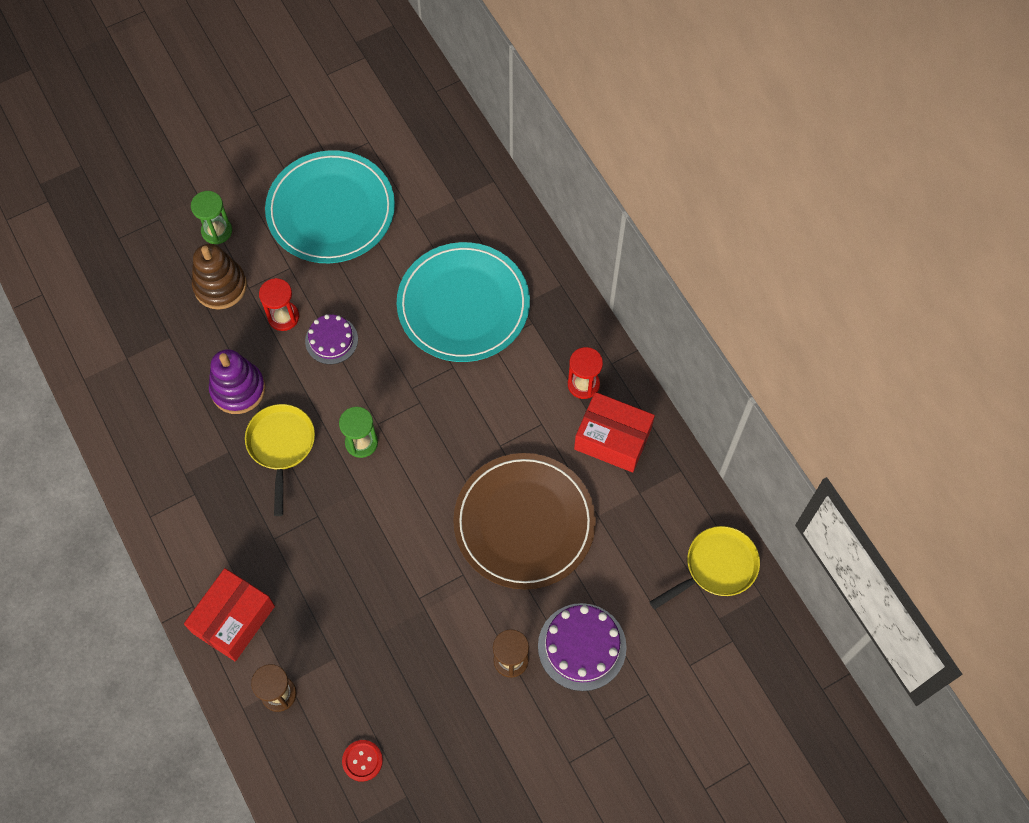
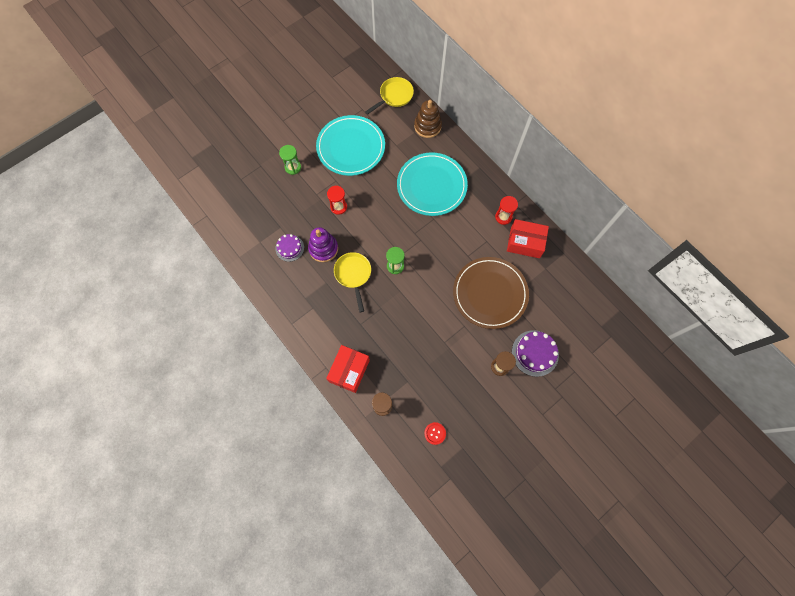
camera: 10 degrees left, 5 degrees up
(220, 286) = (301, 196): brown stacking toy -> brown stacking toy (427, 126)
(331, 340) = (367, 215): purple cake -> purple cake (289, 248)
(716, 567) = (594, 300): yellow pan -> yellow pan (394, 96)

